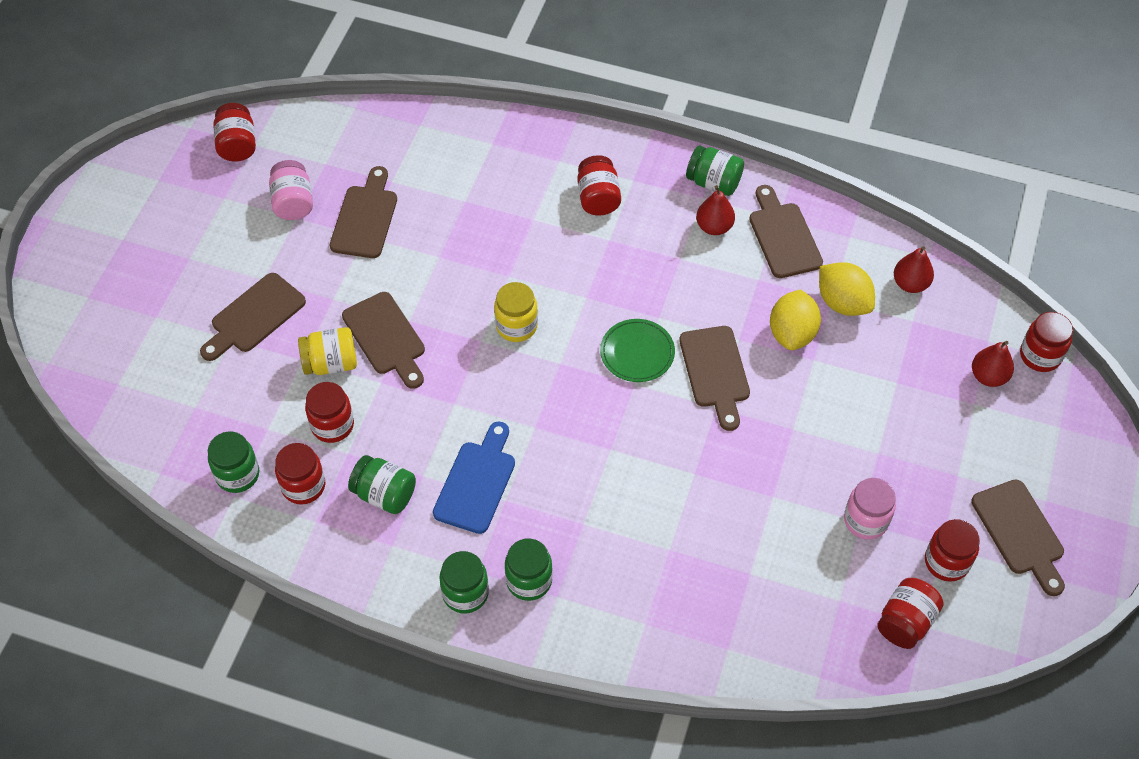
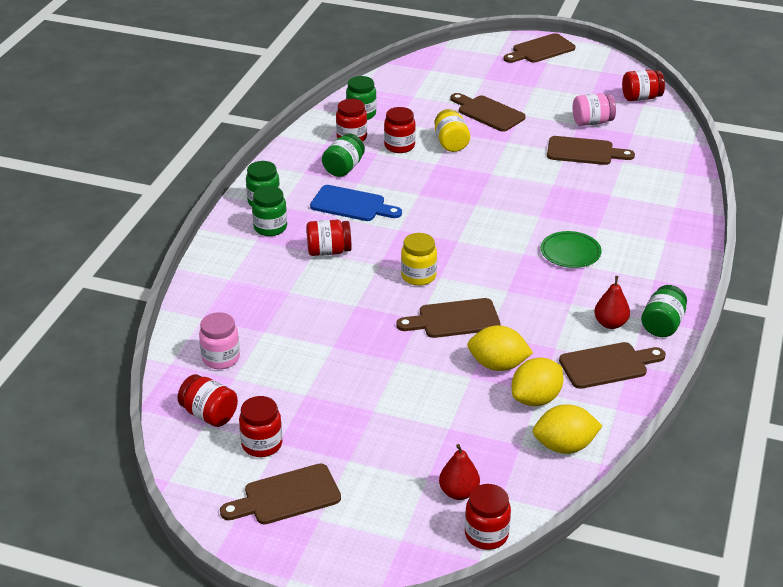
camera: 90 degrees right, 20 degrees down
(386, 338) = (475, 164): brown cutting board -> brown cutting board (540, 50)
(516, 326) = (491, 220): yellow jar -> yellow jar (418, 276)
(598, 198) = (629, 260): red jar -> red jar (328, 251)
(637, 353) = (470, 278): green plate -> green plate (570, 252)
(865, 520) = (306, 398): pink jar -> pink jar (221, 358)
(910, 284) = (564, 446): red pear -> yellow lemon

